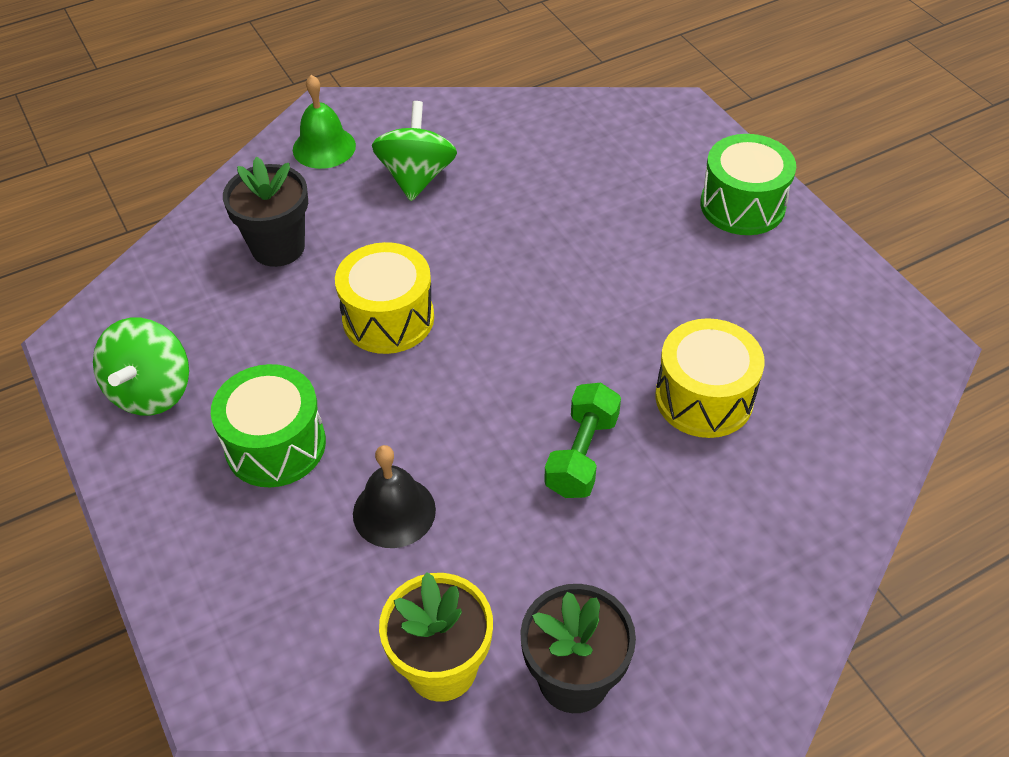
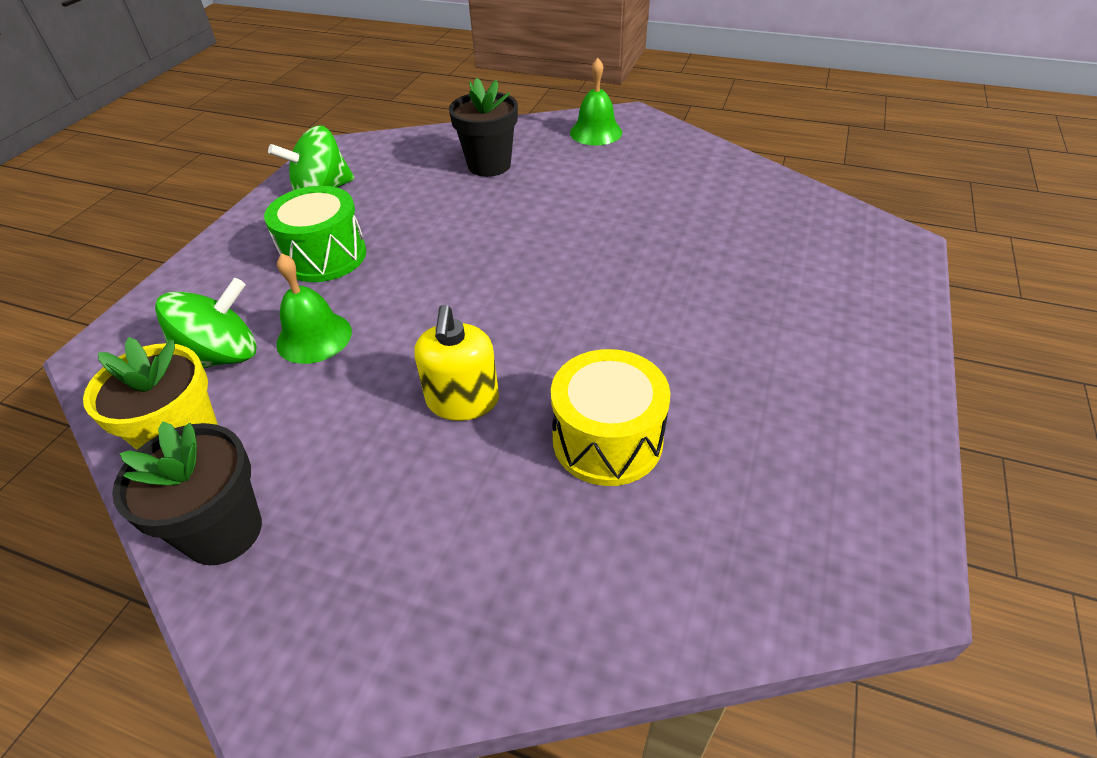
camera: 50 degrees right, 5 degrees down
(388, 318) = (484, 236): yellow drum -> none
(394, 511) = (314, 337): black bell -> green bell
(416, 177) = (626, 175): green spinning top -> green spinning top (222, 357)
(582, 454) = (462, 401): green dumbbell -> yellow soap dispenser
(742, 205) = (858, 336): green drum -> none

